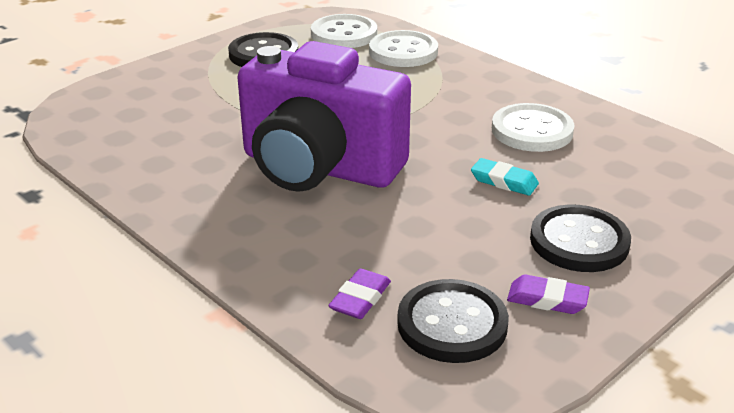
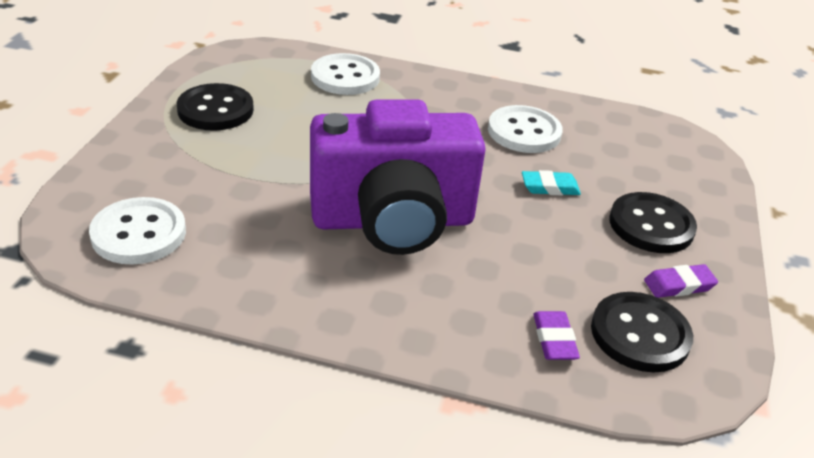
camera: 35 degrees left, 5 degrees up
(344, 34) = (272, 69): white button -> white button (139, 233)

